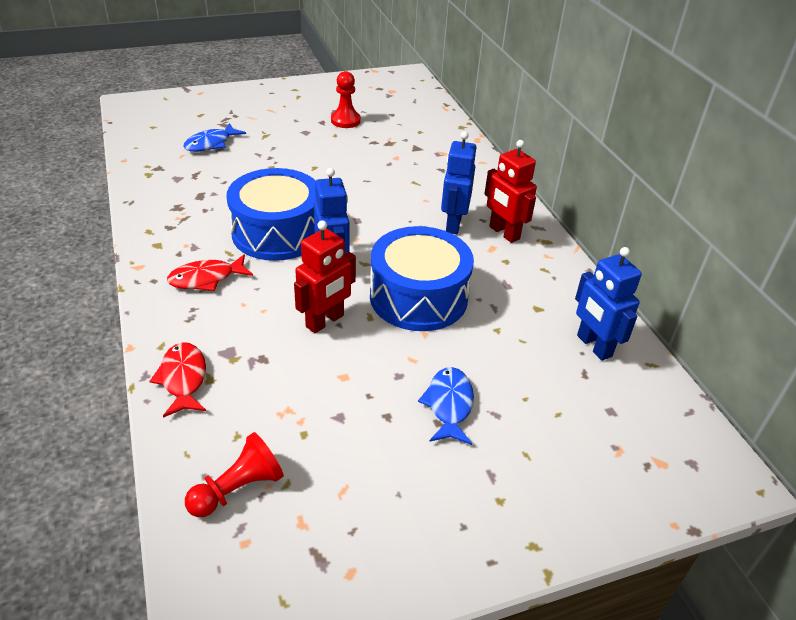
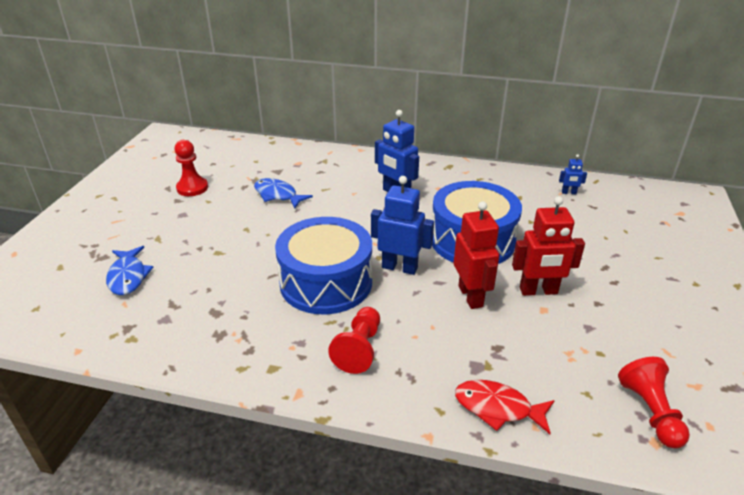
camera: 55 degrees left, 5 degrees down
(206, 279) = (359, 349): red fish -> red pawn
(449, 405) = (598, 271): blue fish -> blue fish (278, 195)
(504, 233) = (426, 177): red robot -> red robot (538, 291)
(593, 346) = (569, 193): blue robot -> blue robot, size x0.48

